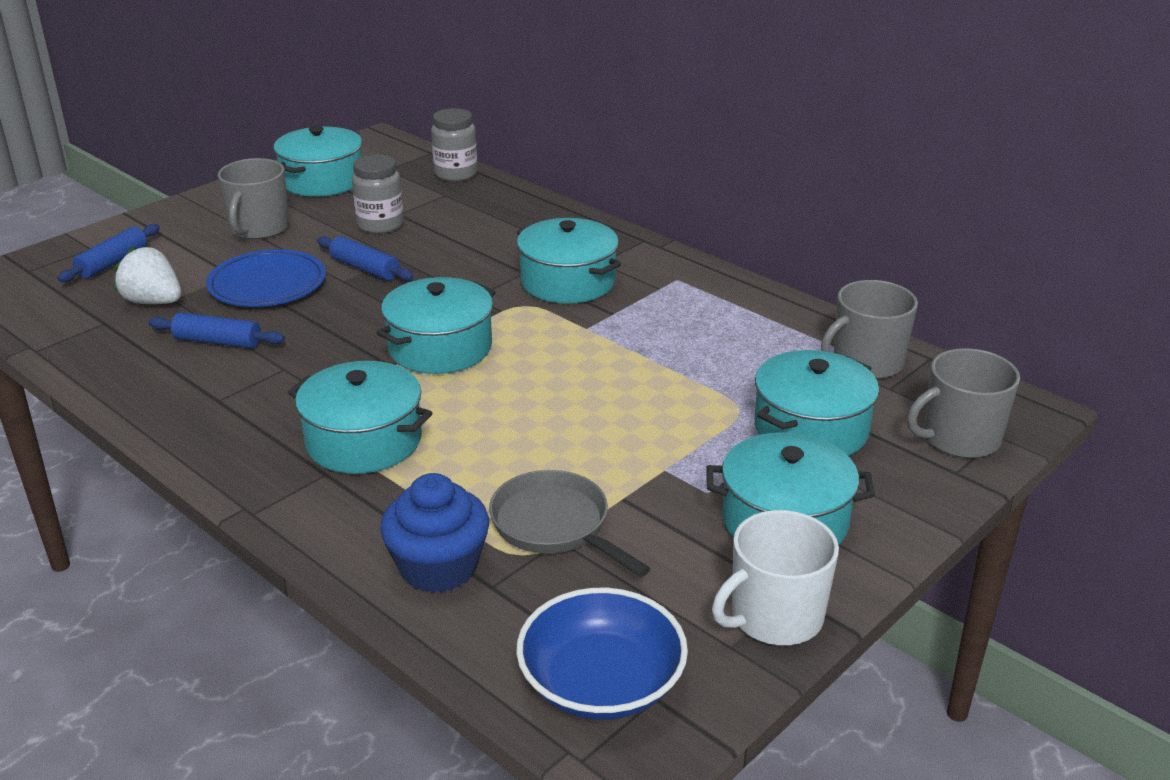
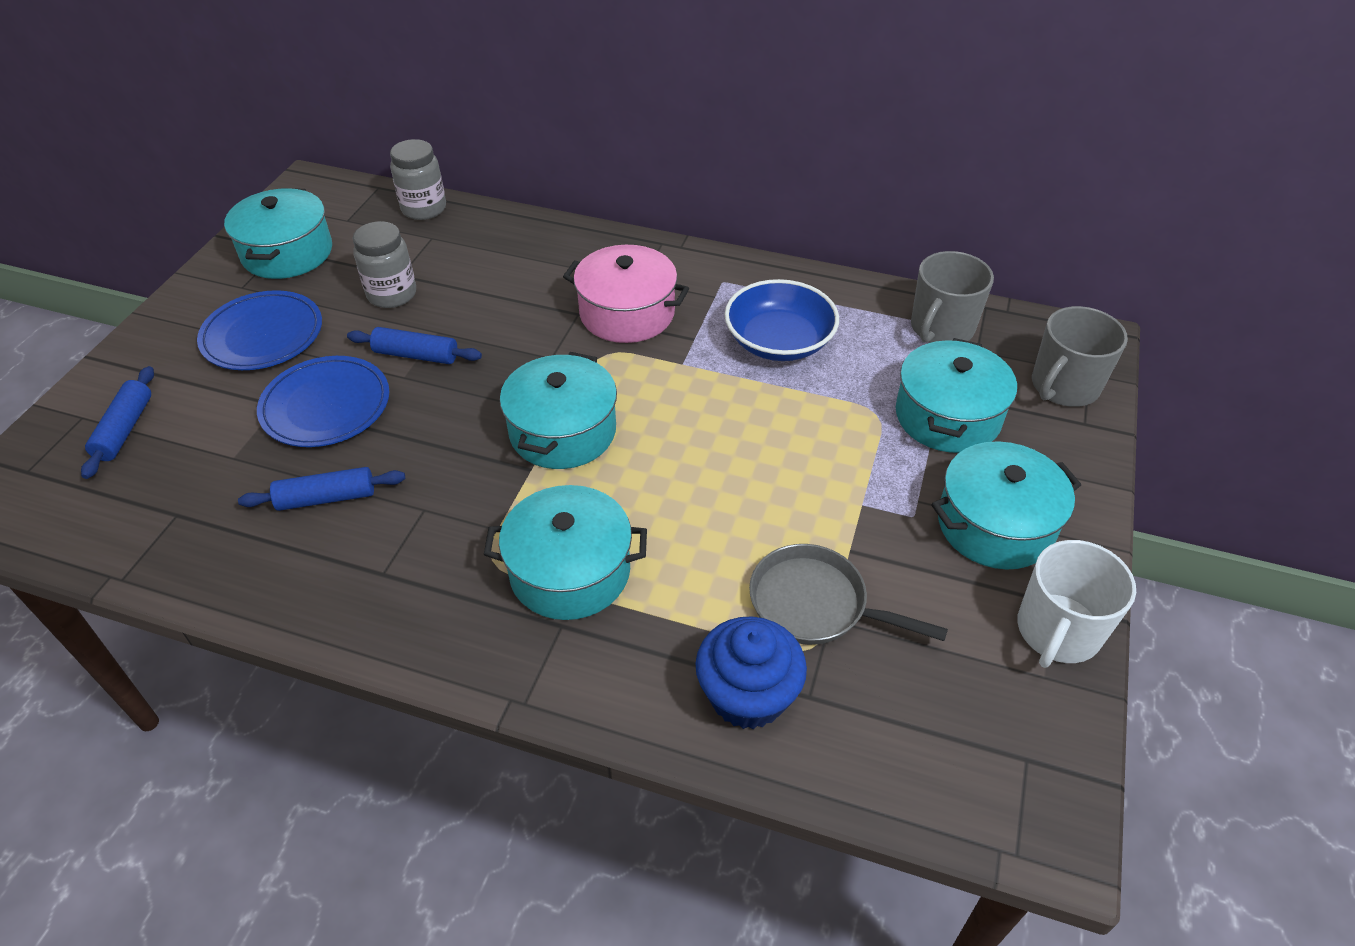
camera: 25 degrees left, 15 degrees up
(153, 302) = (214, 468): white strawberry -> none
(259, 228) = (262, 335): grey mug -> blue plate
(568, 282) = (627, 313): turquoise pot -> pink pot
(601, 682) = (974, 763): blue bowl -> blue bowl (779, 341)

